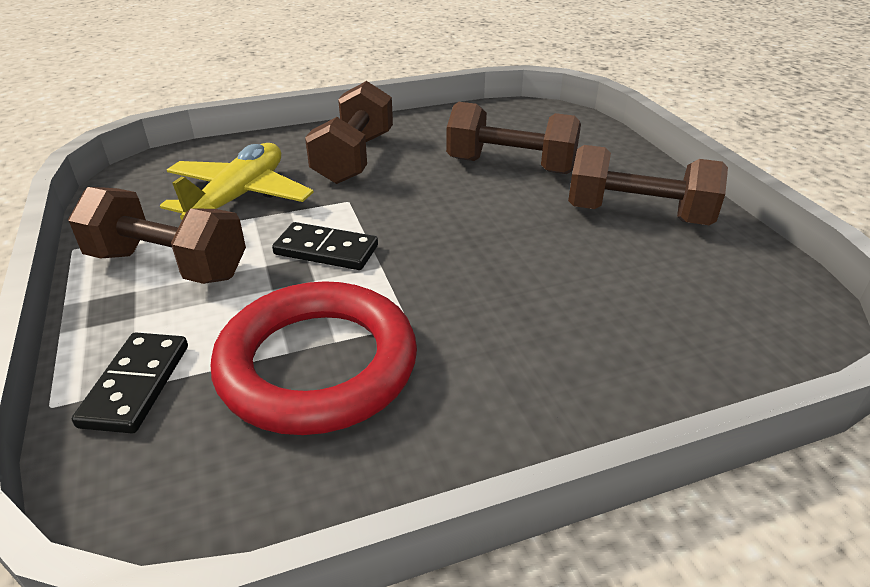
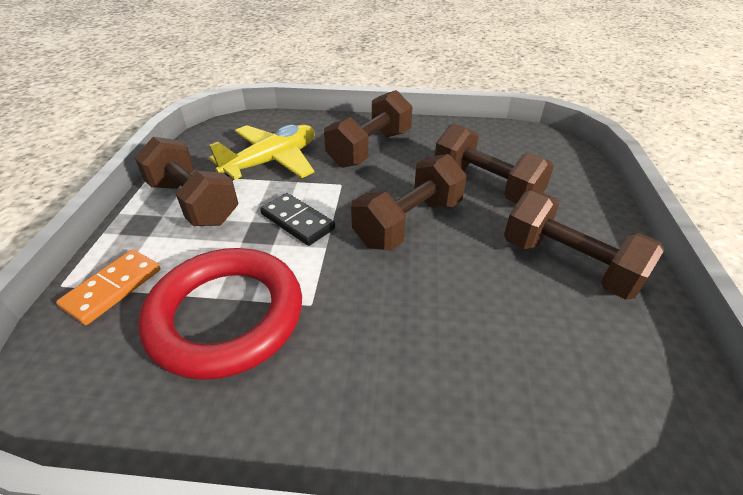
camera: 25 degrees right, 5 degrees up
(136, 385) = (113, 288): black domino -> orange domino
(456, 219) = (408, 223): none -> brown dumbbell

